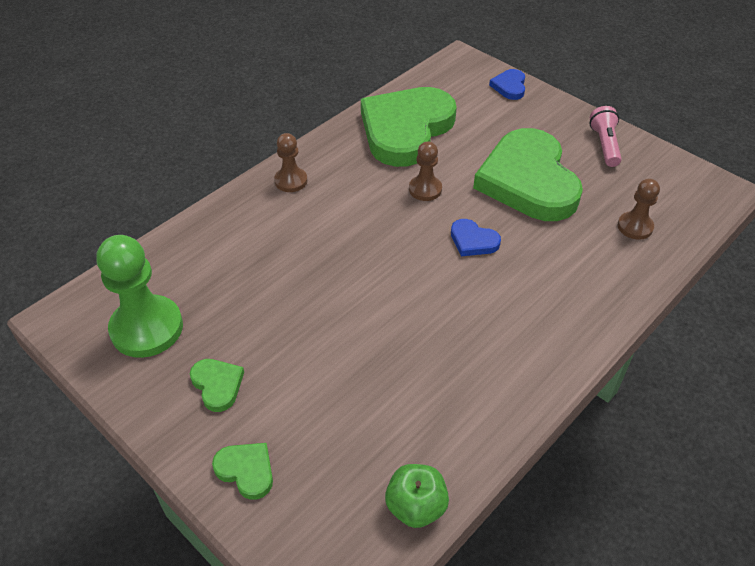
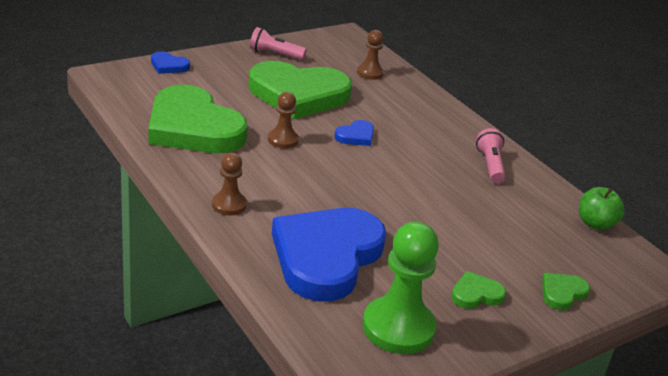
camera: 80 degrees left, 15 degrees down
(238, 259) = (326, 256): none -> blue heart
(492, 373) = (490, 165): none -> pink flashlight

